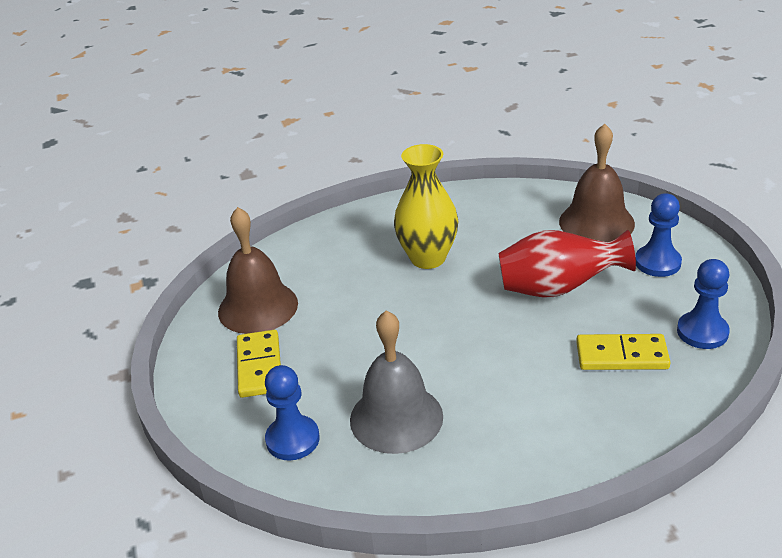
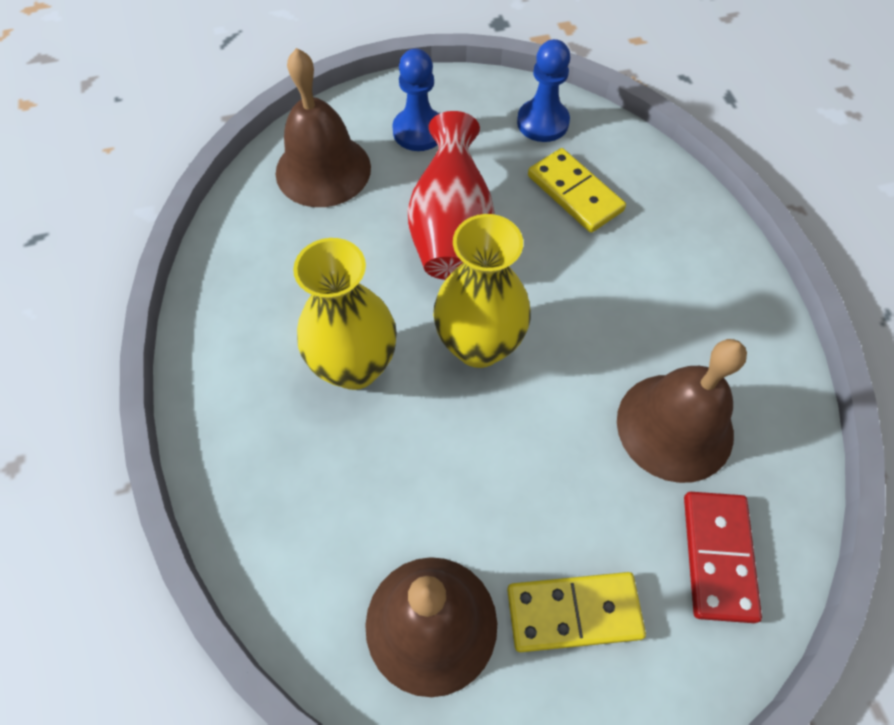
camera: 90 degrees left, 25 degrees up
(292, 439) = (718, 556): blue pawn -> red domino
(396, 418) = (674, 426): grey bell -> brown bell
(453, 311) = (479, 345): none -> yellow vase
(621, 355) = (574, 193): yellow domino -> yellow domino turned 45 degrees counterclockwise

